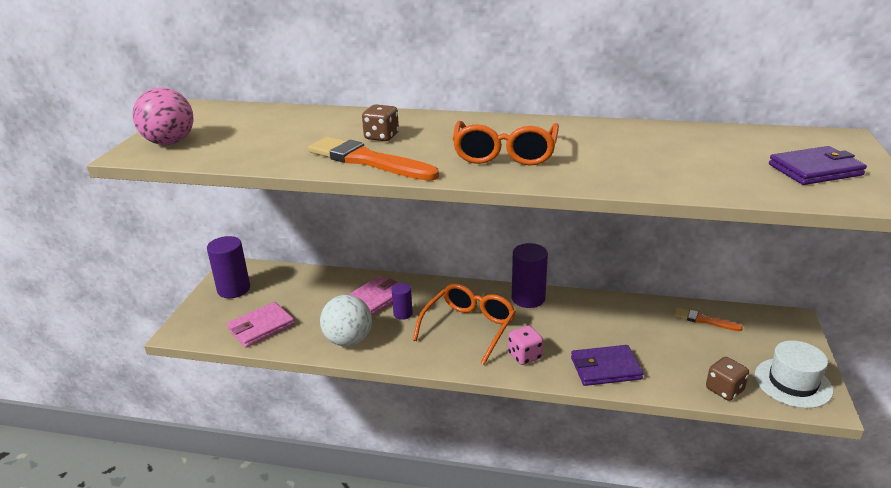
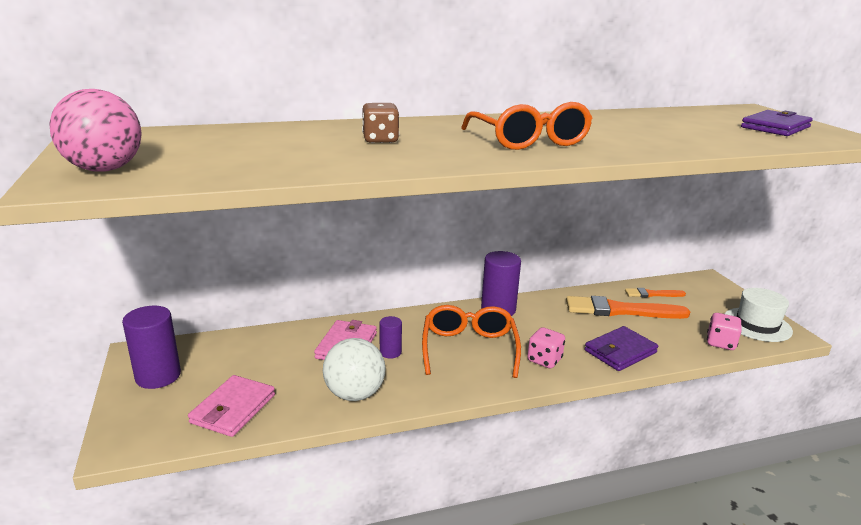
camera: 30 degrees left, 5 degrees down
(368, 160) = (401, 159): orange brush -> orange brush (620, 310)
(724, 390) = (720, 343): brown dice -> pink dice

